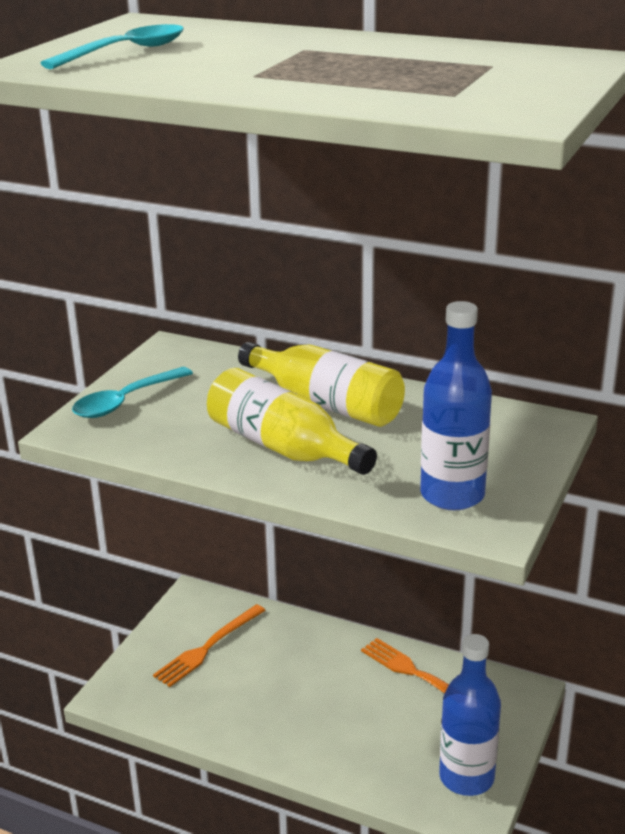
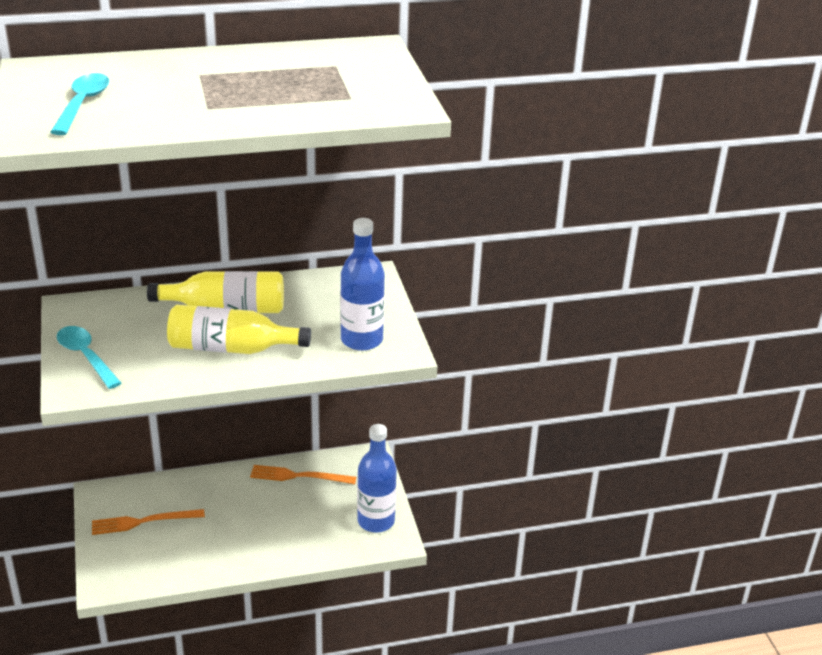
camera: 40 degrees left, 5 degrees up
(126, 401) = (86, 356): turquoise spoon -> turquoise spoon turned 135 degrees clockwise
(208, 647) = (143, 521): orange fork -> orange fork turned 75 degrees clockwise

